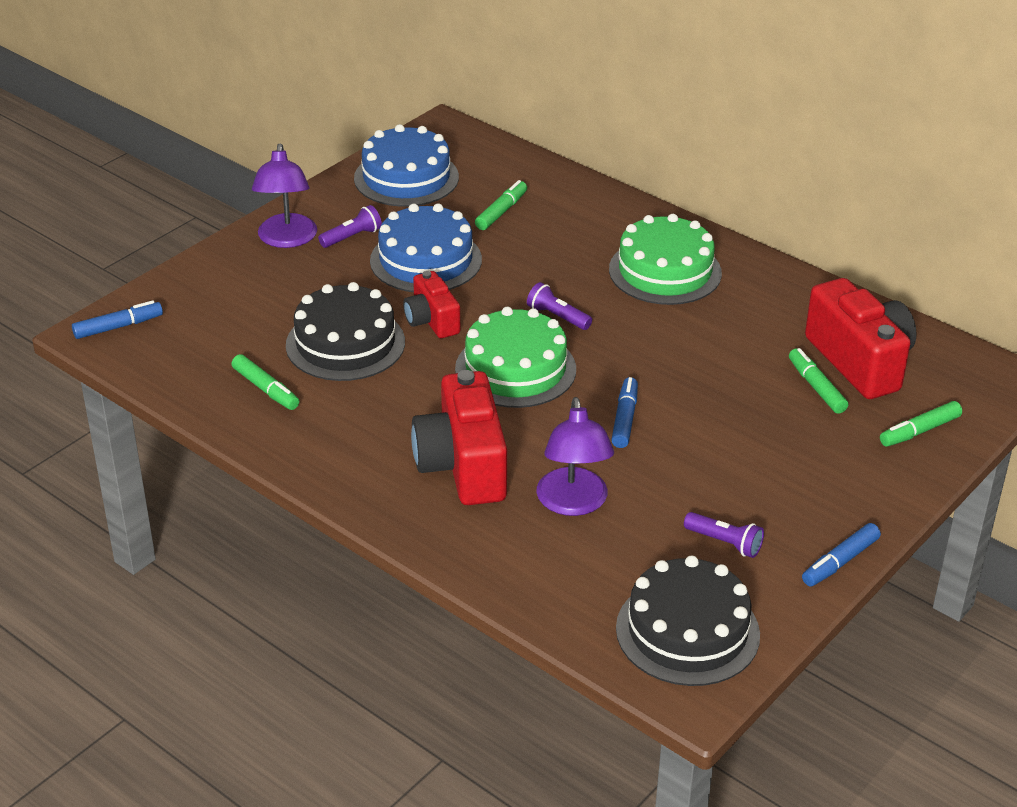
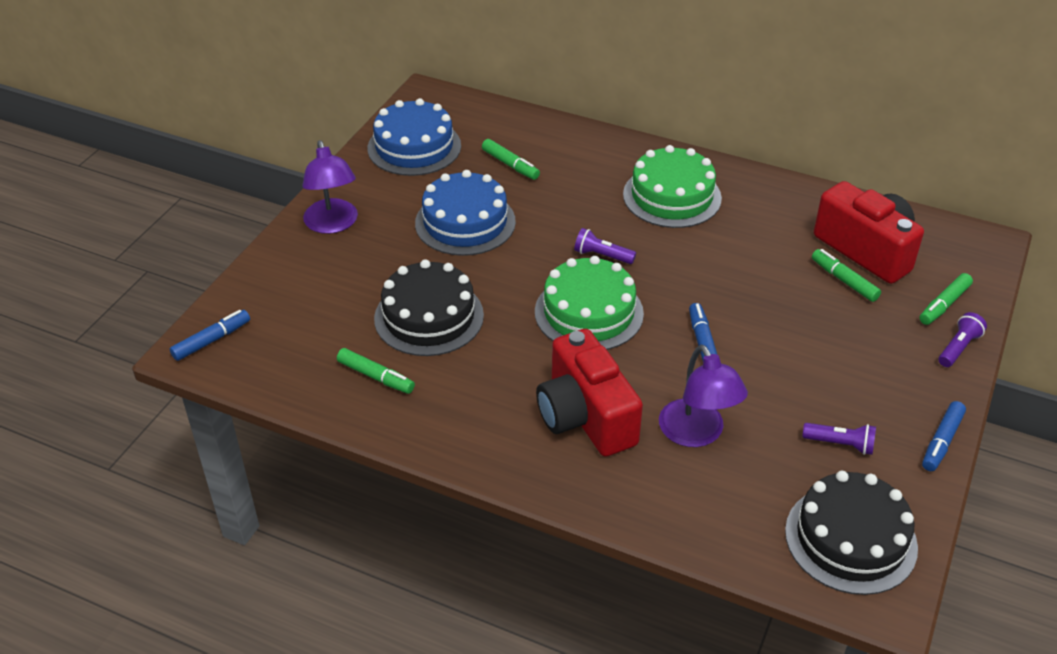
camera: 15 degrees left, 5 degrees up
(352, 237) = (391, 212): purple flashlight -> purple flashlight (958, 348)
(431, 321) = (495, 280): red camera -> none
(501, 212) = (510, 165): green marker -> green marker turned 120 degrees clockwise

